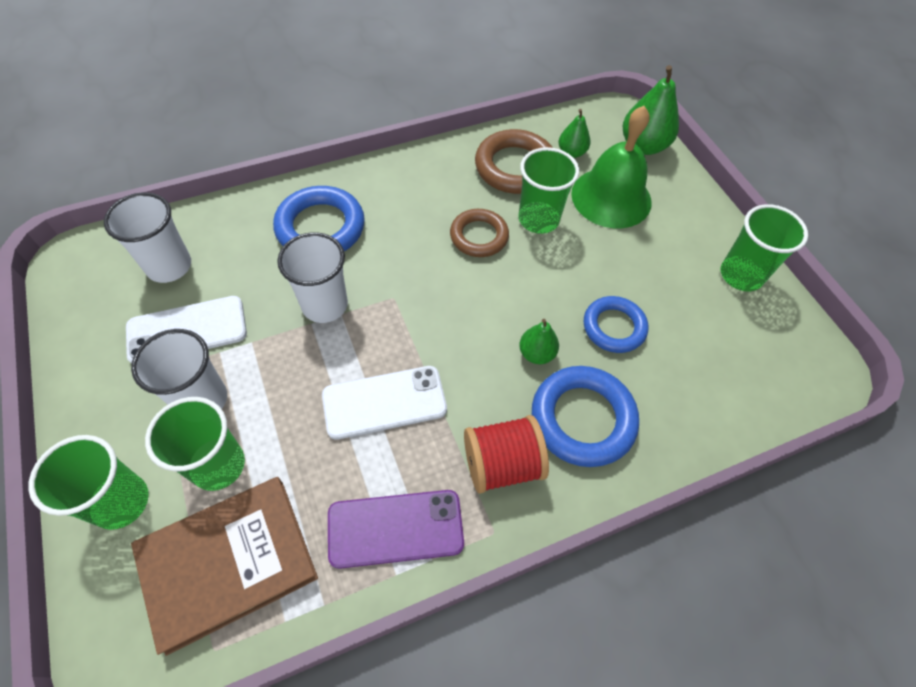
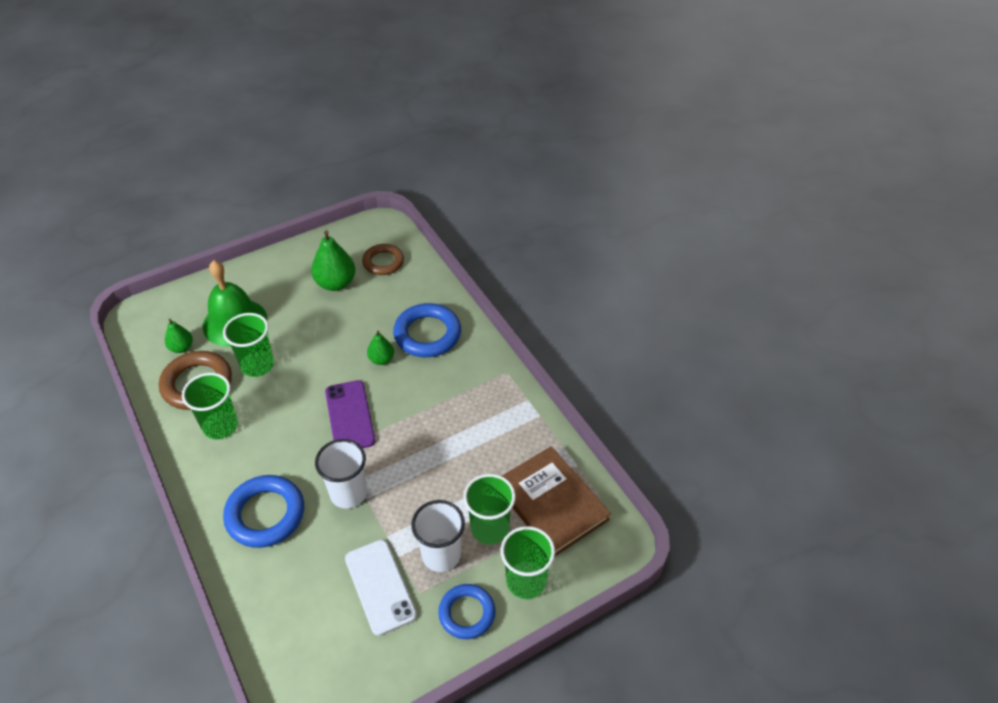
camera: 95 degrees left, 10 degrees down
(169, 266) = (313, 625): white cup -> none
(384, 402) = (429, 439): white phone -> none
(395, 528) = (513, 419): purple phone -> purple phone (350, 416)
(479, 236) = (275, 401): brown ring -> brown ring (383, 262)
(502, 464) = (463, 372): red spool -> none
(614, 327) = (357, 320): blue ring -> blue ring (467, 613)
(643, 146) = (177, 303): green pear -> green pear (336, 283)
(741, 275) = (309, 255): green cup -> green cup (220, 426)

